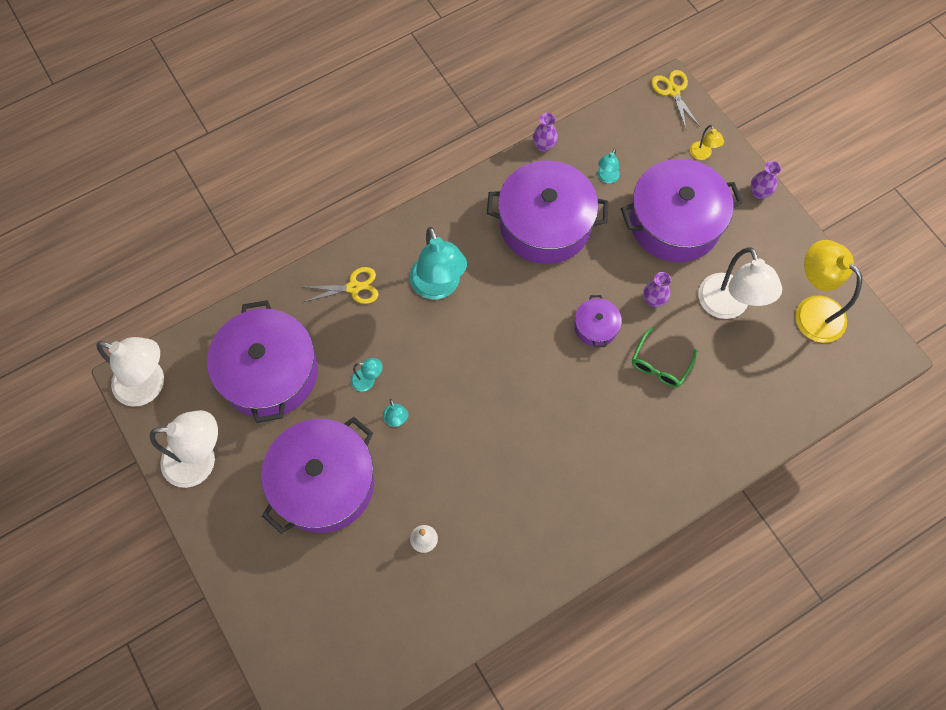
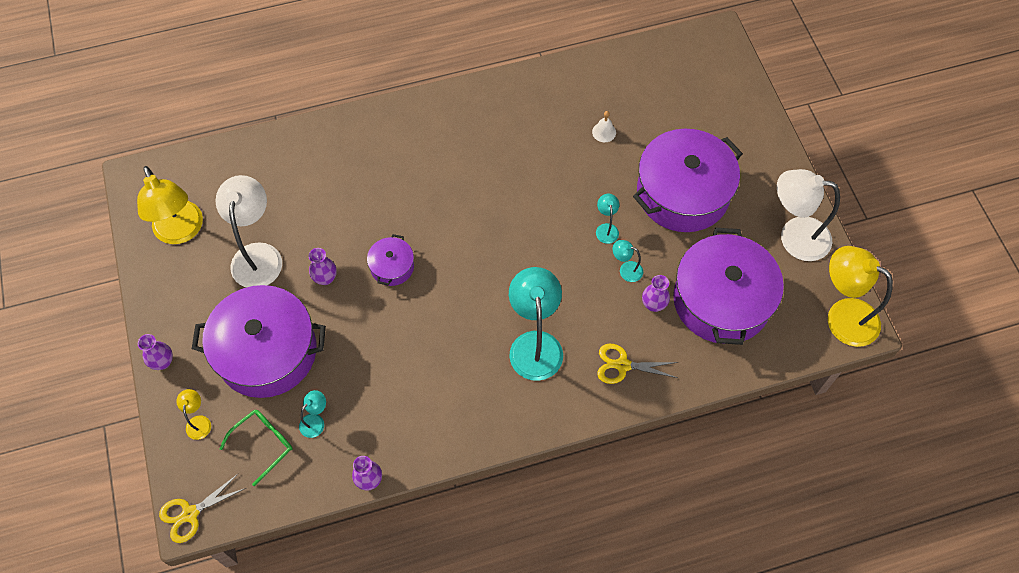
camera: 165 degrees left, 5 degrees down
(149, 385) = (842, 316): white lamp -> yellow lamp
(335, 352) = (653, 304): none -> purple vase
(545, 224) = (402, 384): purple pot -> none
(660, 365) = (346, 218): green glasses -> green glasses (263, 444)
(673, 91) = (190, 514): yellow scissors -> yellow scissors turned 60 degrees clockwise

